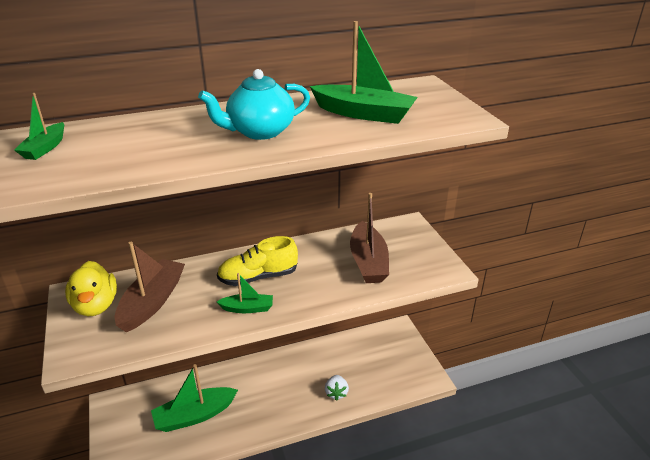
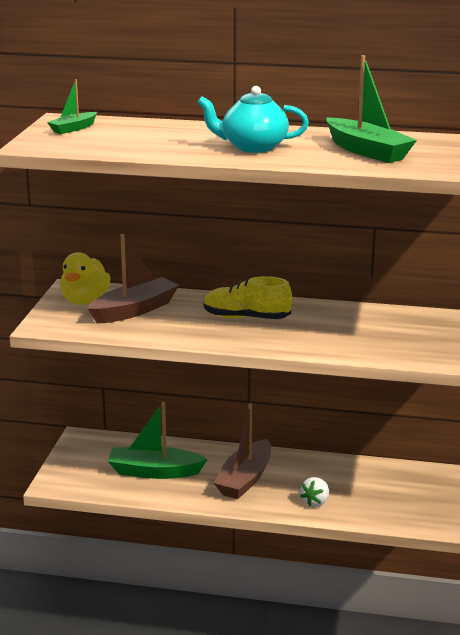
camera: 30 degrees right, 10 degrees down
(247, 308) = (215, 335): green boat -> none
(368, 262) = (371, 334): brown boat -> brown boat (245, 479)

